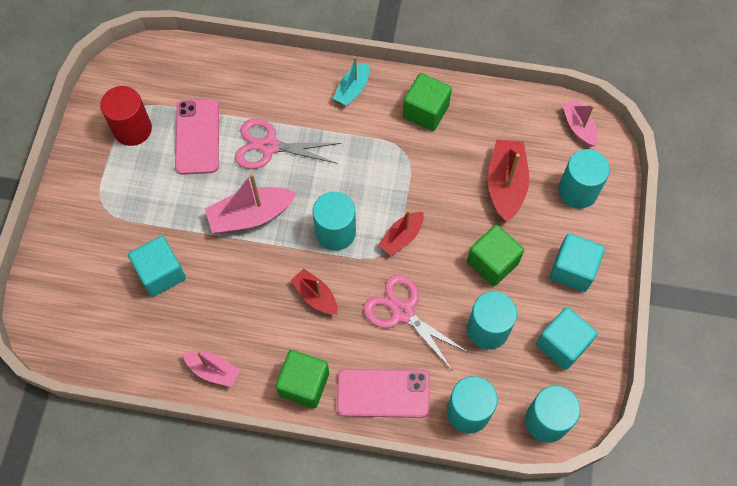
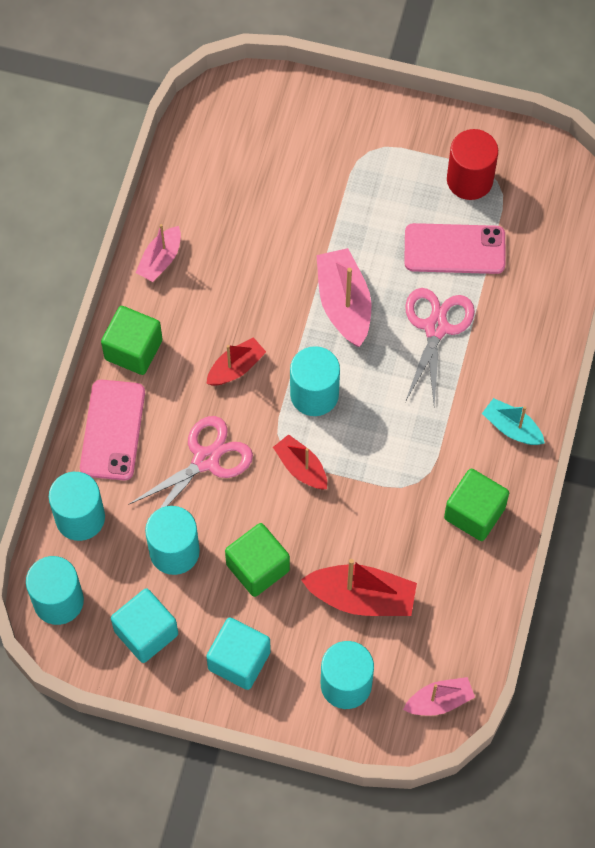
camera: 95 degrees right, 0 degrees up
(161, 273) = (280, 209): turquoise cube -> none

